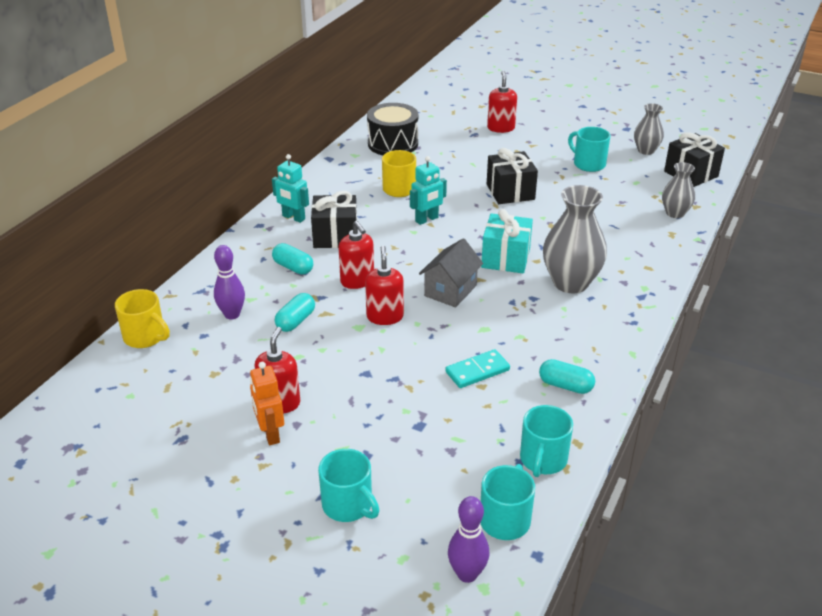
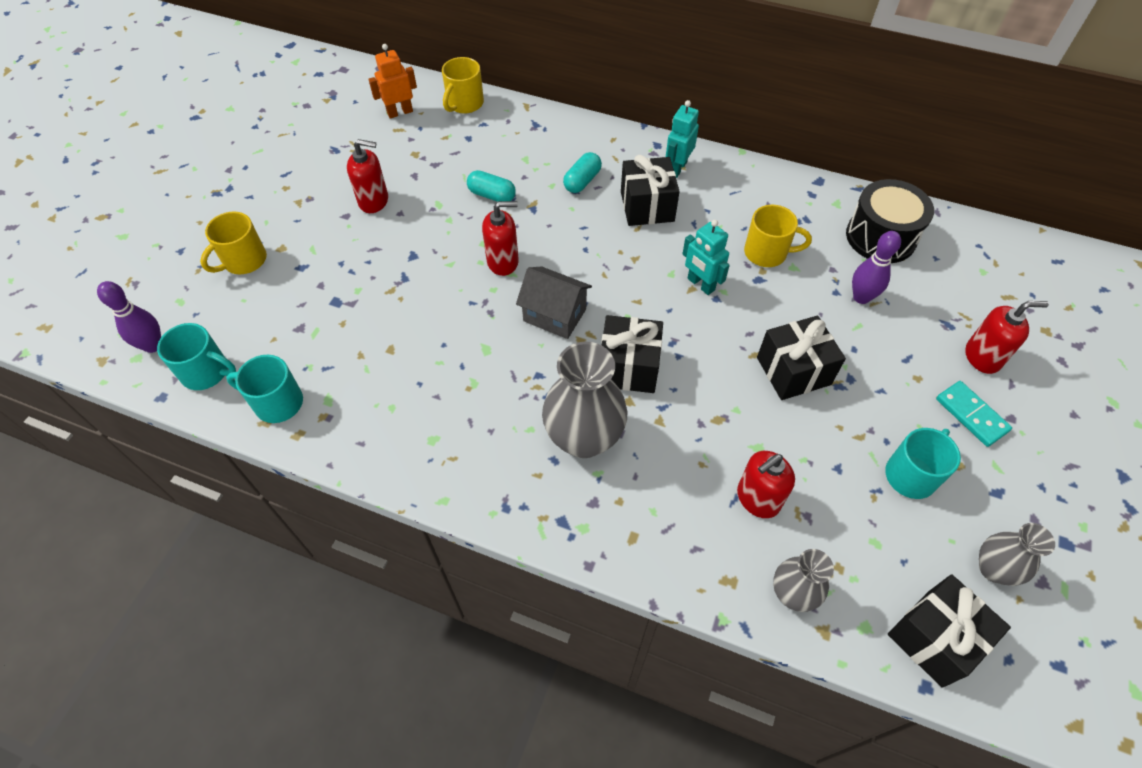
camera: 85 degrees right, 20 degrees up
(232, 315) = (499, 150): purple bowling pin -> purple bowling pin (861, 297)
(270, 434) = (335, 200): orange robot -> orange robot (400, 112)
(348, 505) = (244, 261): turquoise mug -> yellow mug
(357, 281) = (564, 233): red soap dispenser -> red soap dispenser (757, 499)
(477, 371) = (413, 345): turquoise domino -> turquoise domino (971, 415)
(505, 258) = (628, 367): turquoise gift -> black gift
(565, 386) = (387, 426): turquoise capsule -> none

